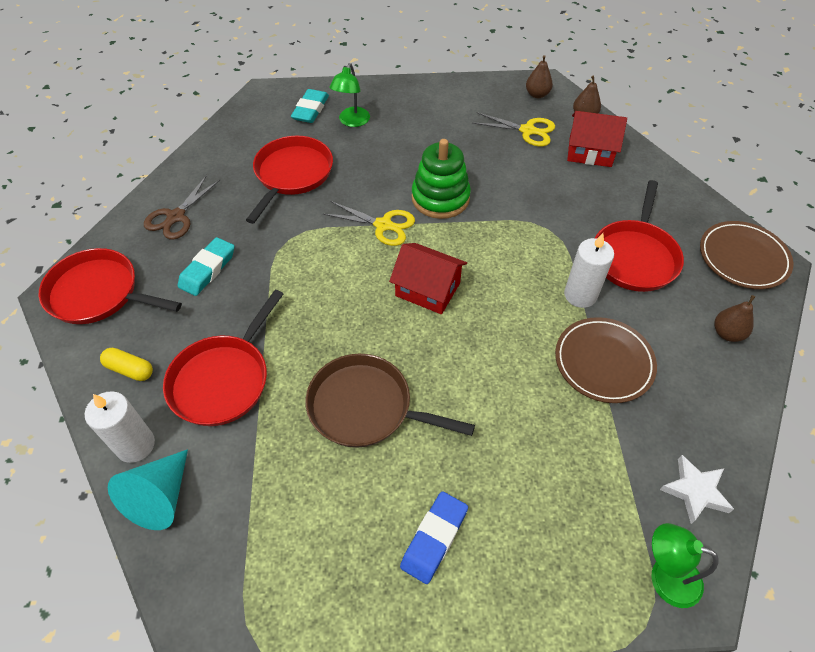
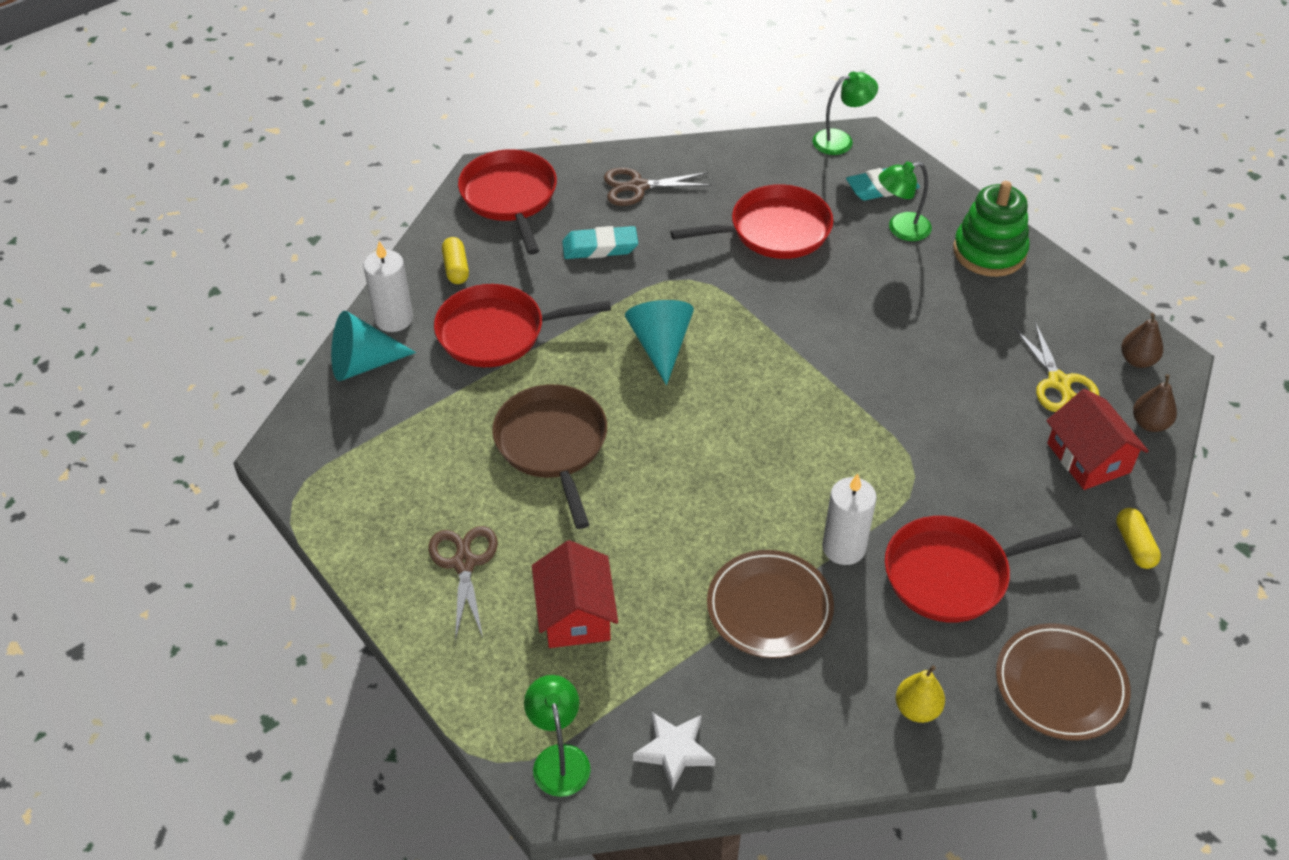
camera: 55 degrees right, 5 degrees down
(253, 103) = (841, 140): none -> green lamp
(332, 289) = (660, 346): none -> turquoise cone
(383, 225) = (778, 337): yellow scissors -> none
(428, 289) = (729, 417): red house -> red house (575, 614)
(434, 538) = (464, 563): blue eraser -> brown scissors
(440, 198) = (864, 361): green stacking toy -> green stacking toy (989, 252)
(663, 171) = (1134, 545): none -> yellow capsule
(727, 333) = (917, 709): brown pear -> yellow pear

